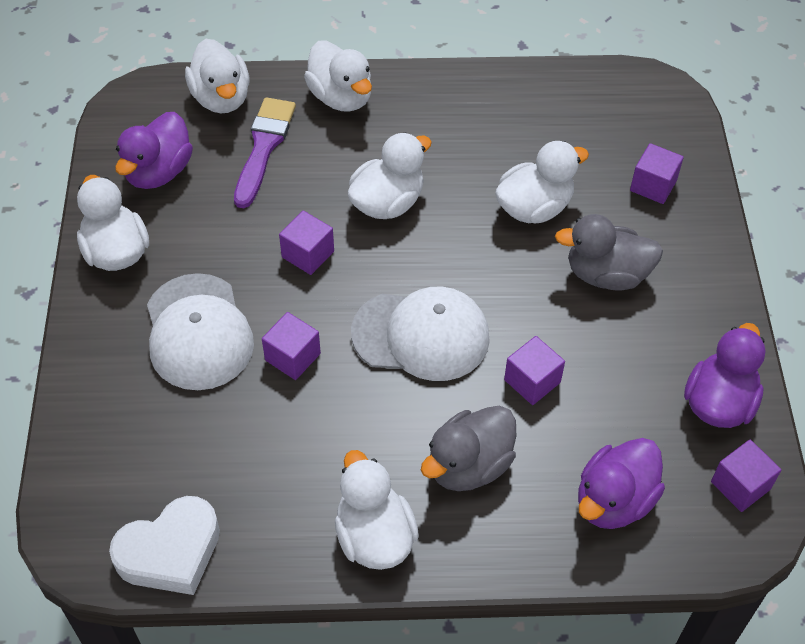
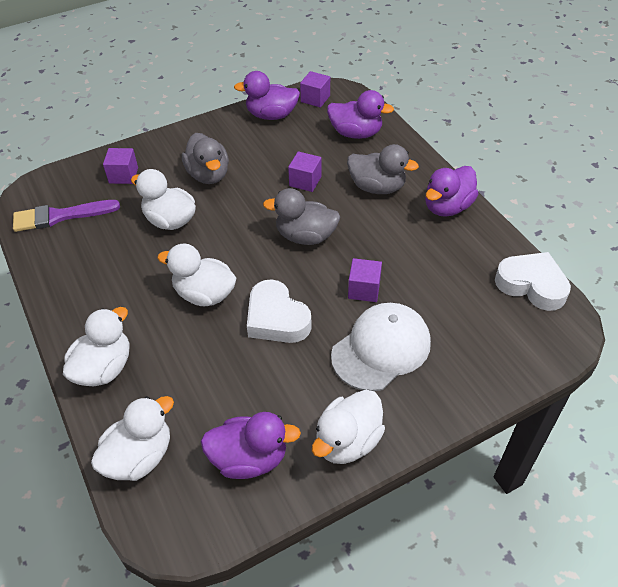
camera: 115 degrees left, 5 degrees down
(264, 147) = (185, 395): purple brush -> purple brush (60, 216)
(308, 254) = (276, 318): purple cube -> white heart
(374, 536) = (447, 207): white duck -> purple duck
(421, 335) = (305, 236): white cap -> grey duck

